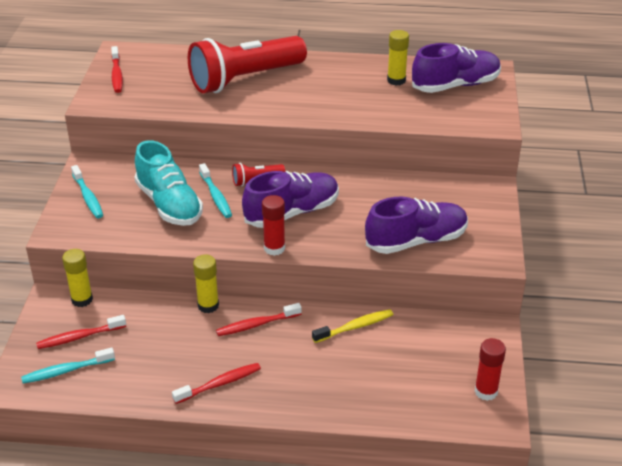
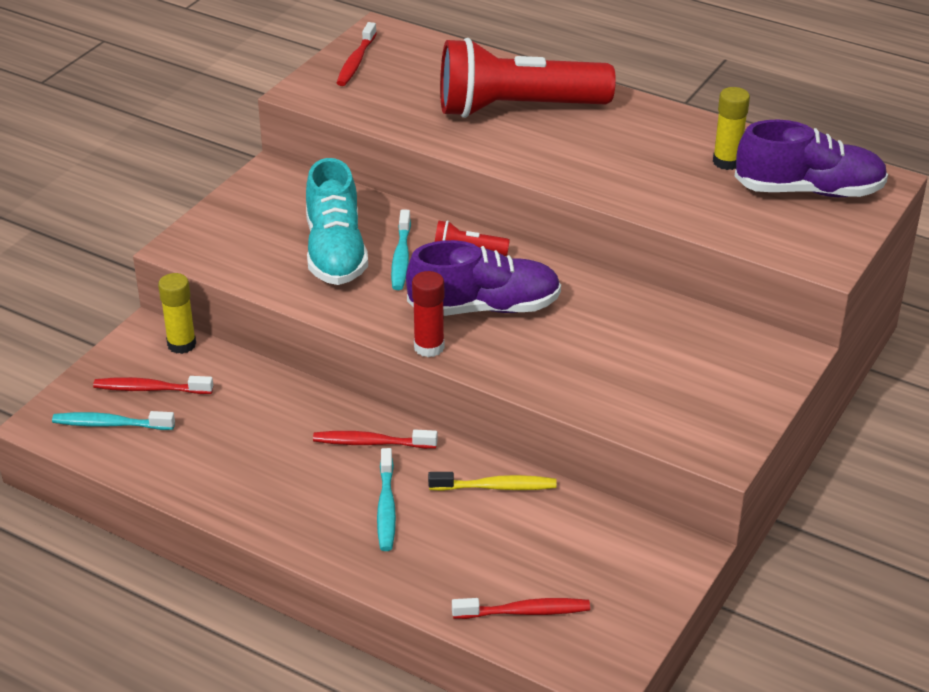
camera: 25 degrees right, 0 degrees up
(88, 197) = (243, 214): turquoise toothbrush -> turquoise toothbrush (386, 507)
(208, 305) = (327, 399): yellow glue stick -> none
(220, 384) = (278, 501): red toothbrush -> red toothbrush (525, 612)
(416, 241) = (625, 394): purple shoe -> none
(486, 391) = (613, 628): red glue stick -> none

